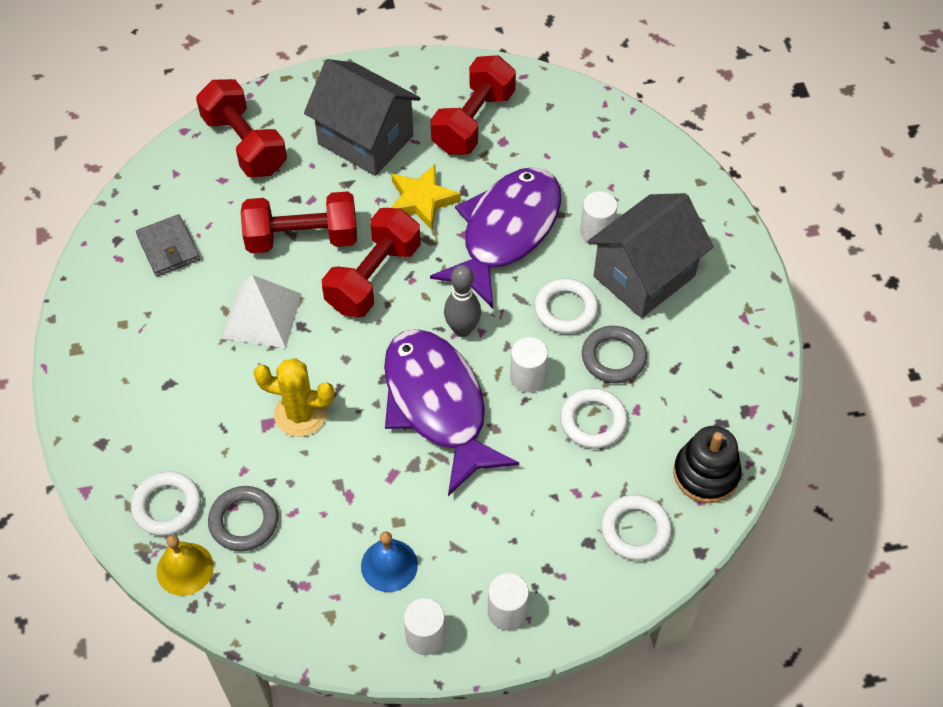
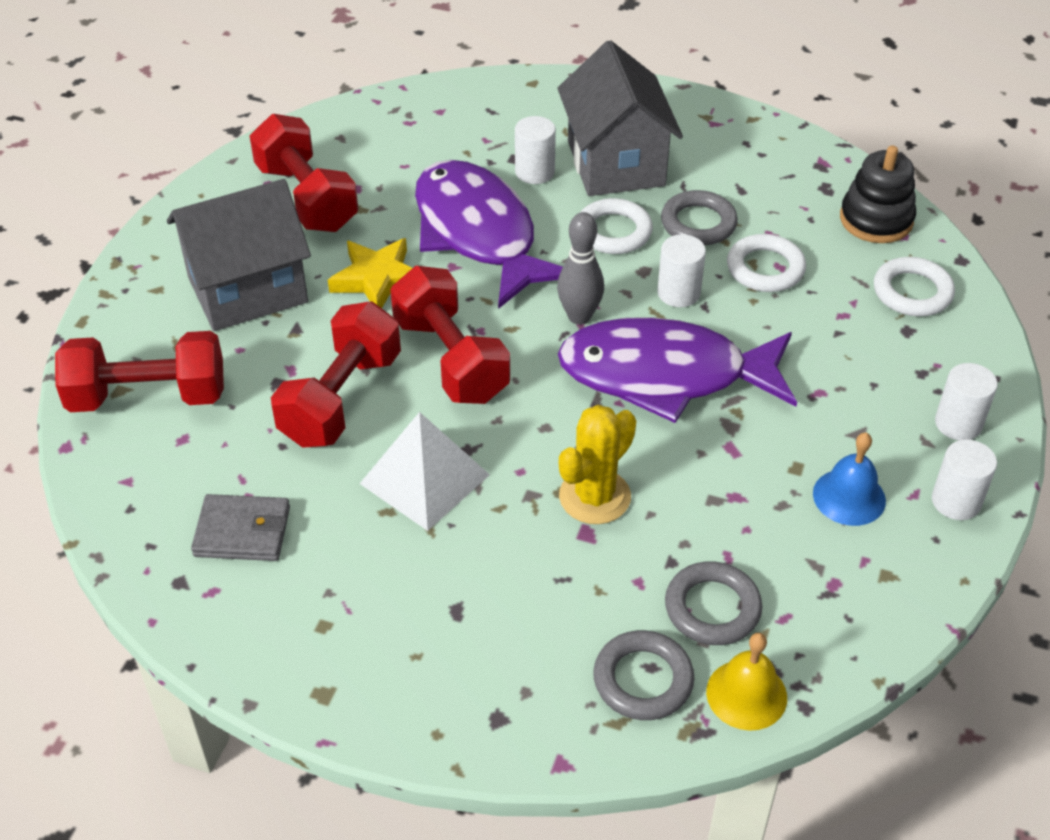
camera: 60 degrees left, 10 degrees down
(167, 506) = (643, 680): white ring -> grey ring

